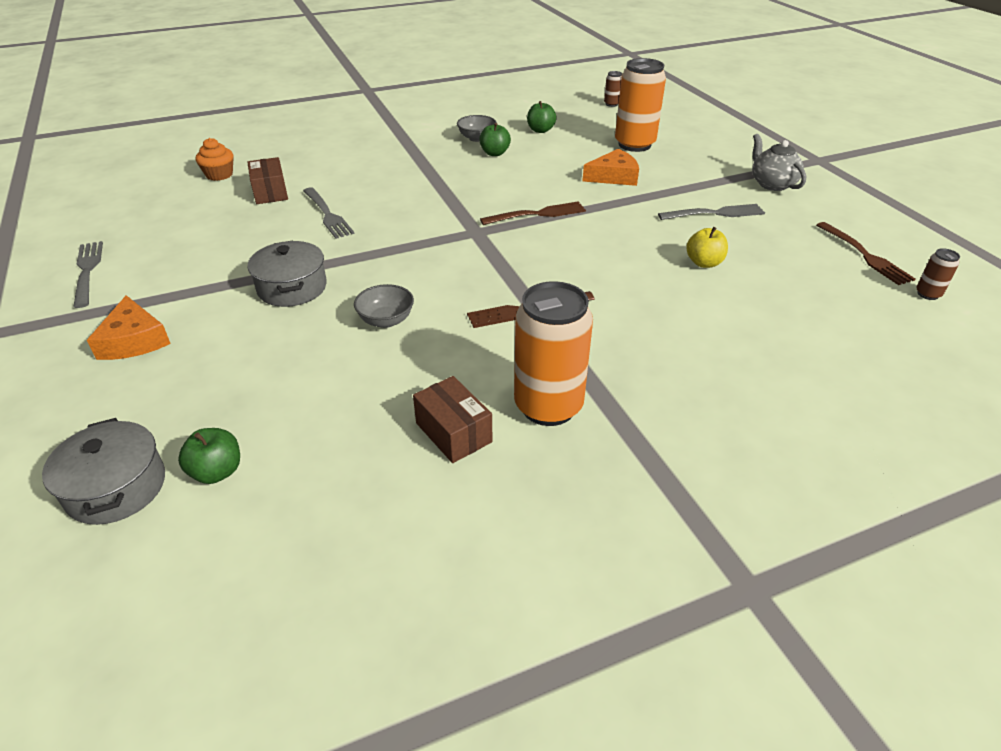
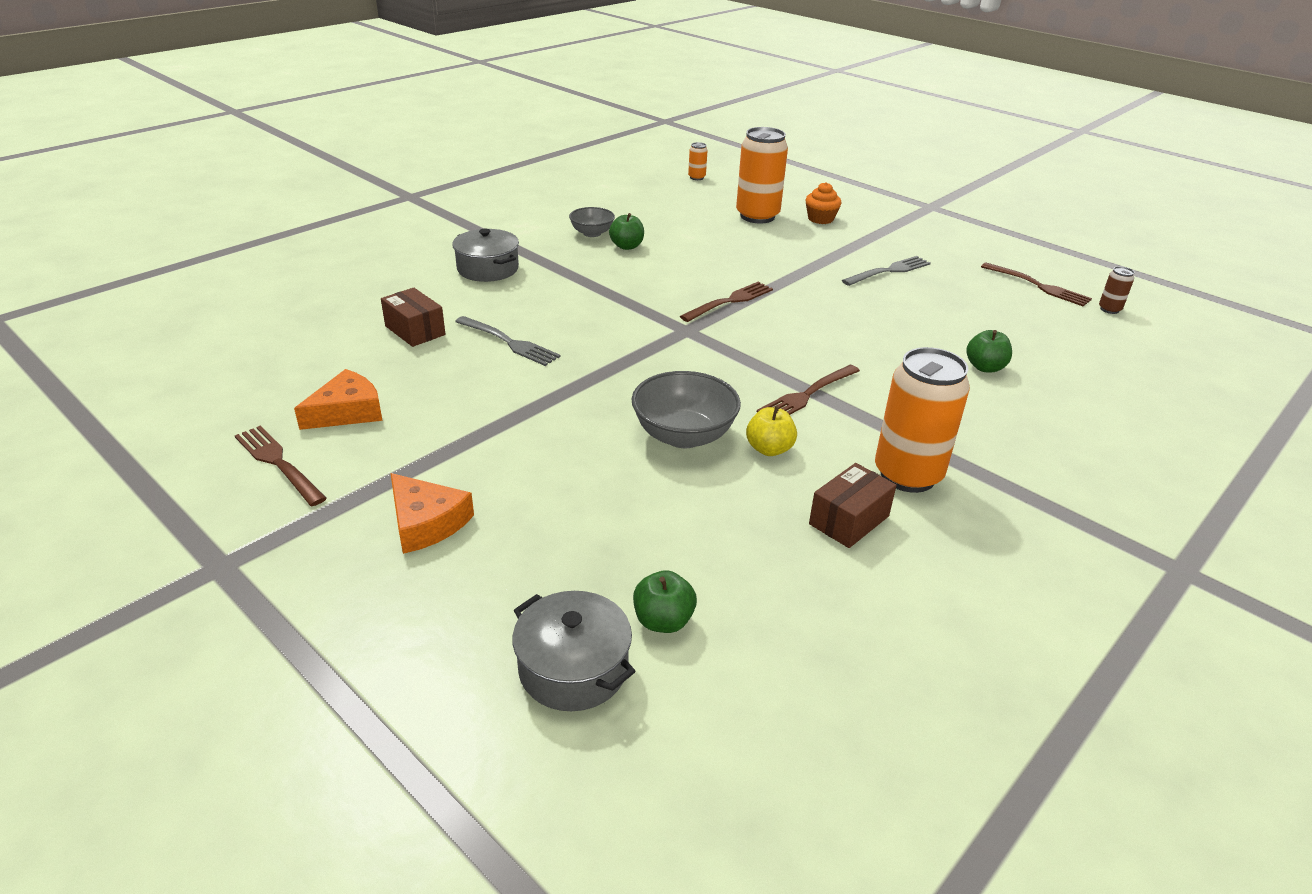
camera: 25 degrees left, 5 degrees down
(87, 271) = (278, 463): grey fork -> brown fork
(219, 175) = (328, 322): orange cupcake -> orange cupcake (820, 219)
(292, 288) = (551, 426): grey pot -> grey pot (488, 269)
(386, 320) = (684, 435): grey bowl -> grey bowl, size x1.64
(453, 432) = (849, 520): brown box -> brown box turned 75 degrees counterclockwise
(540, 130) = (651, 215): green apple -> green apple (985, 367)
(611, 104) = (696, 177): brown can -> orange can
(614, 176) = (767, 251): orange cheese -> orange cheese (347, 411)
(704, 263) = (920, 318): yellow apple -> yellow apple (769, 449)
(772, 184) = (912, 235): grey teapot -> none

